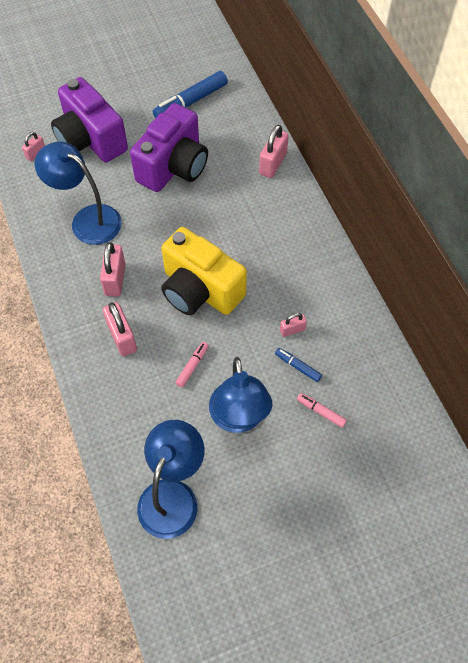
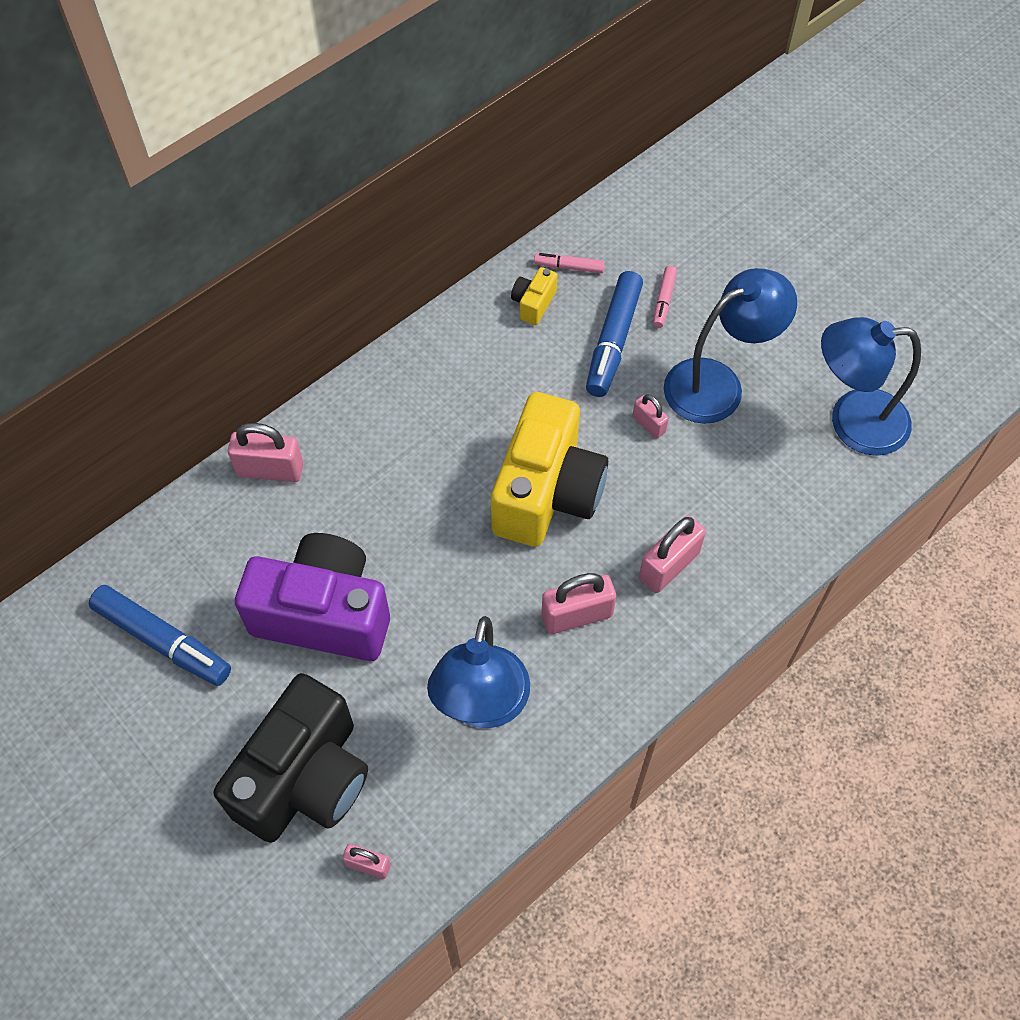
camera: 110 degrees left, 0 degrees up
(90, 140) = (305, 778): purple camera -> black camera
(192, 366) = (670, 461): pink marker -> pink marker (569, 267)
(292, 330) = (561, 361): pink padlock -> pink padlock (649, 424)
(297, 366) = (613, 341): blue marker -> blue marker, size x1.98
(345, 329) = (533, 304): none -> yellow camera

